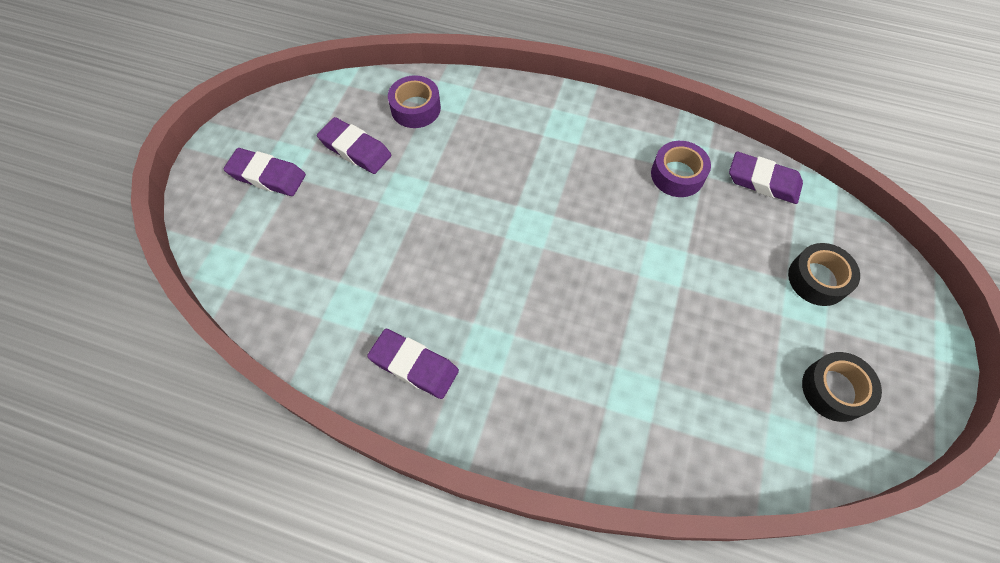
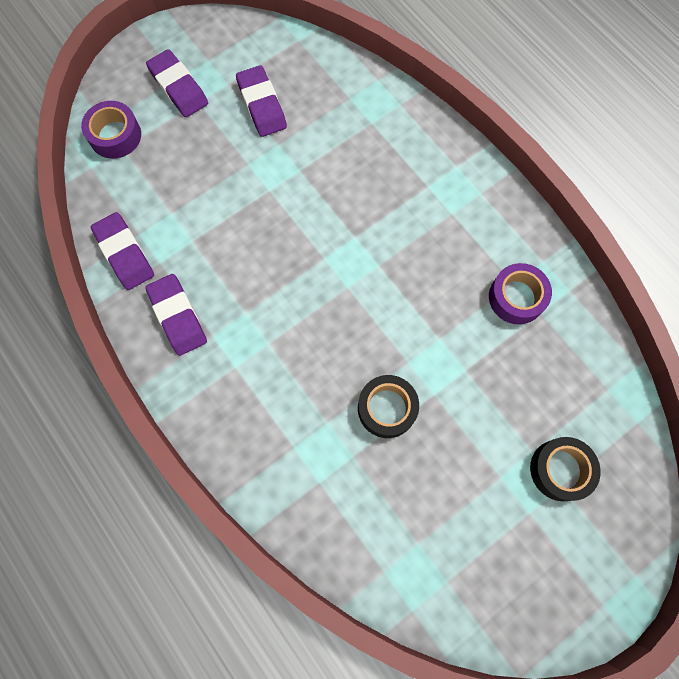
camera: 35 degrees right, 10 degrees up
(415, 108) = (337, 96): purple tape -> purple tape (115, 135)
(763, 181) = (591, 354): purple eraser -> purple eraser (124, 254)
(834, 390) = (488, 565): black tape -> black tape (387, 408)

